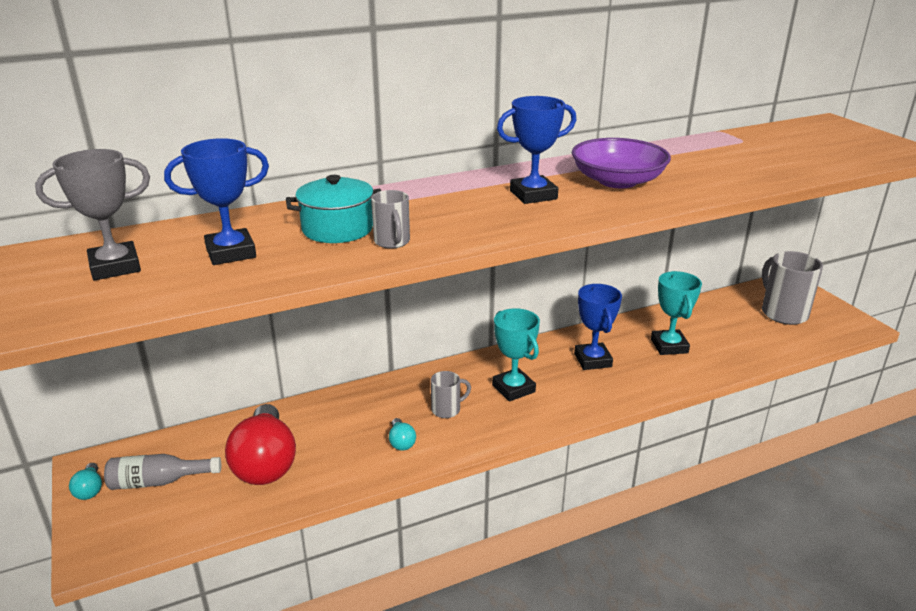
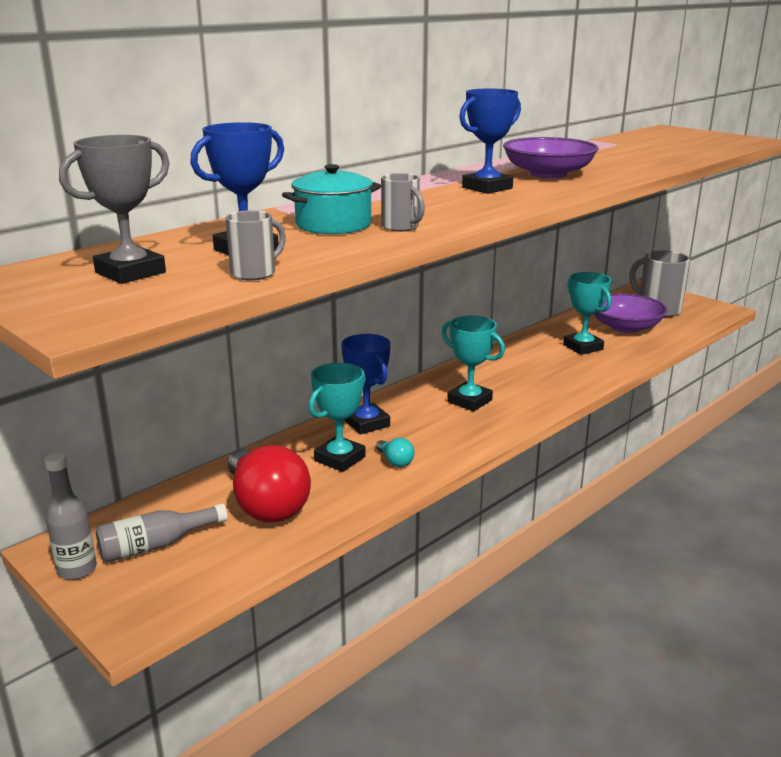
camera: 20 degrees left, 5 degrees down
(90, 490) = (77, 569): turquoise light bulb -> grey bottle
(356, 428) = (339, 459): none -> turquoise trophy
(447, 410) = (419, 428): grey mug -> grey mug (255, 273)
(593, 360) = (524, 368): blue trophy -> blue trophy (367, 423)
(732, 329) = (625, 327): none -> purple bowl

